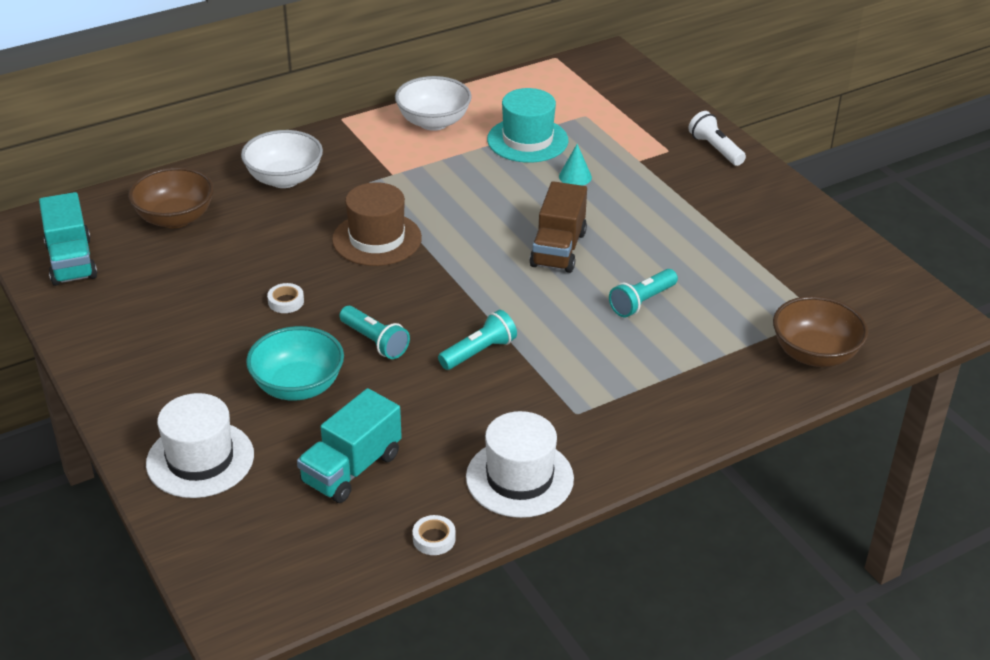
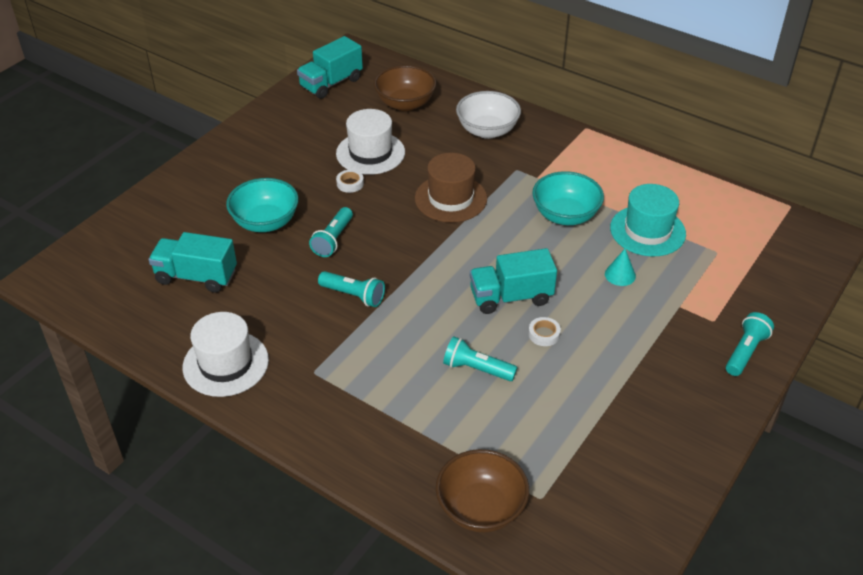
camera: 65 degrees right, 5 degrees up
(200, 459) = (174, 208): white hat -> white hat (370, 153)
(433, 122) = (624, 173): white bowl -> none
(434, 539) = (145, 340): white tape -> white tape (544, 334)
(466, 177) = (565, 215): none -> turquoise bowl
(558, 249) = (511, 297): brown truck -> turquoise truck
(715, 149) = (745, 352): white flashlight -> turquoise flashlight

